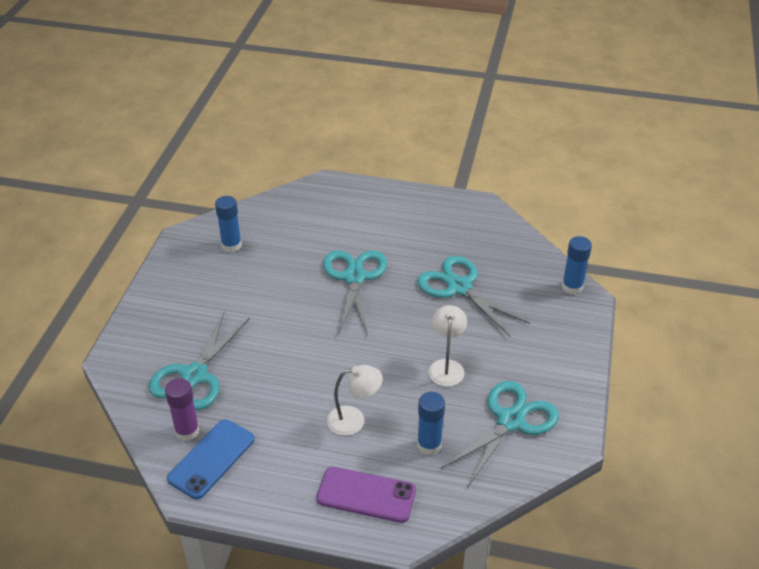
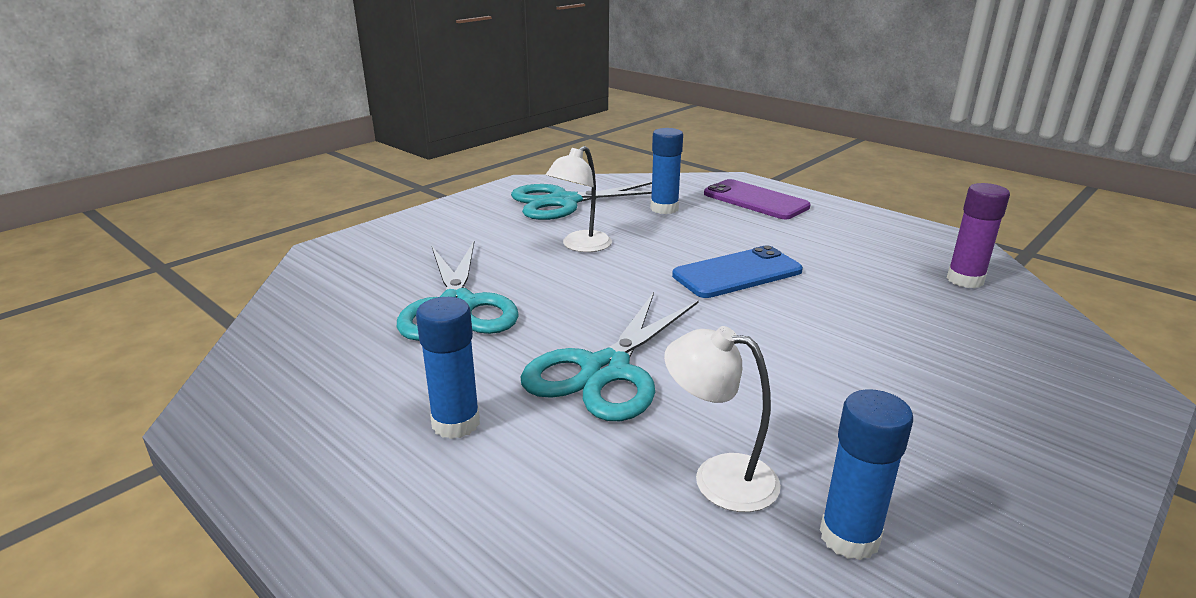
camera: 150 degrees left, 15 degrees down
(194, 375) = (955, 327): turquoise scissors -> none
(211, 459) = (929, 254): blue phone -> blue phone (737, 273)
(354, 420) = (733, 239): white lamp -> white lamp (719, 477)
(572, 287) = (318, 263): blue glue stick -> blue glue stick (456, 423)

